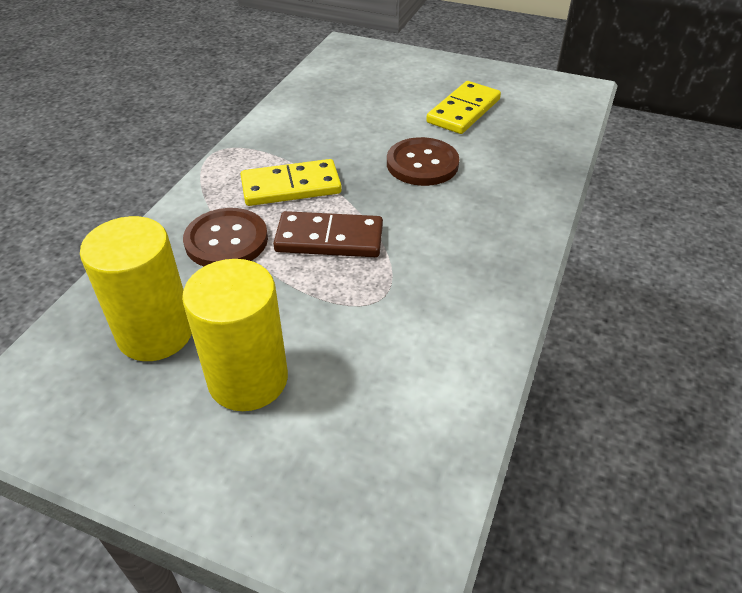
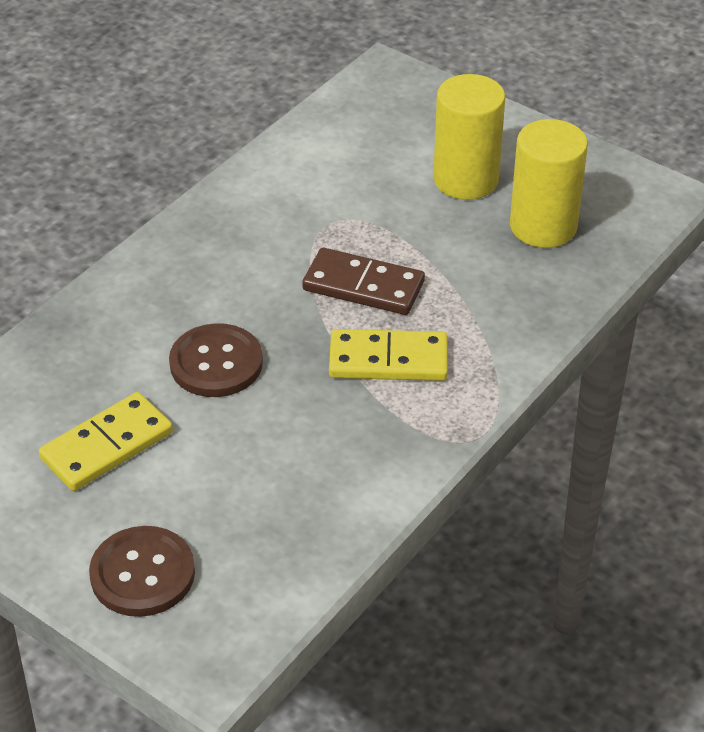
camera: 165 degrees left, 0 degrees up
(226, 240) = (472, 304): brown button -> brown button (142, 574)

